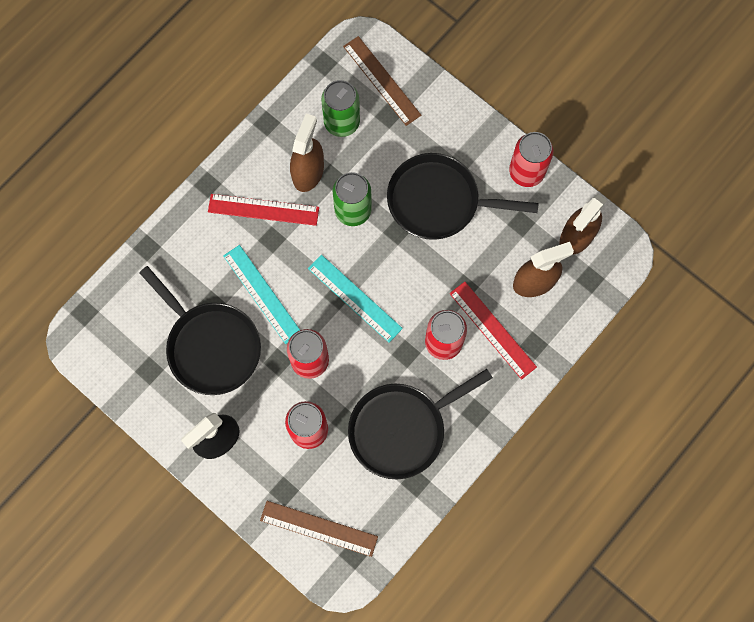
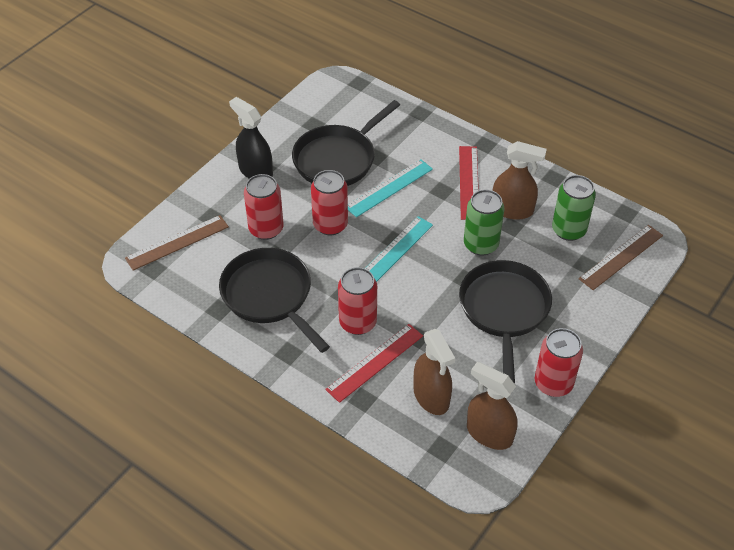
camera: 85 degrees right, 25 degrees down
(319, 528) = (177, 242): brown ruler -> brown ruler turned 45 degrees clockwise

